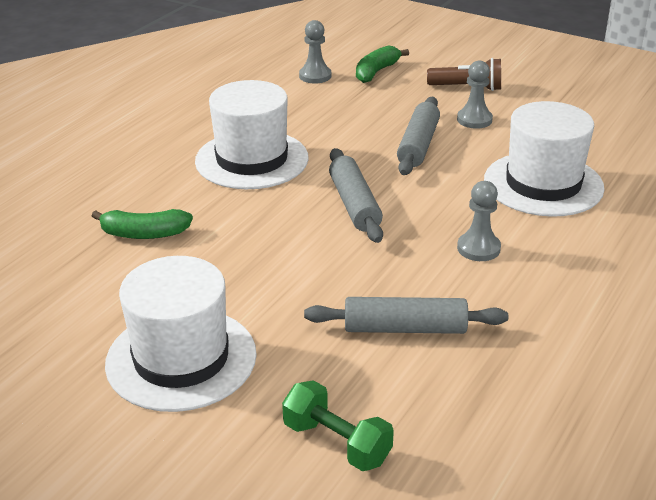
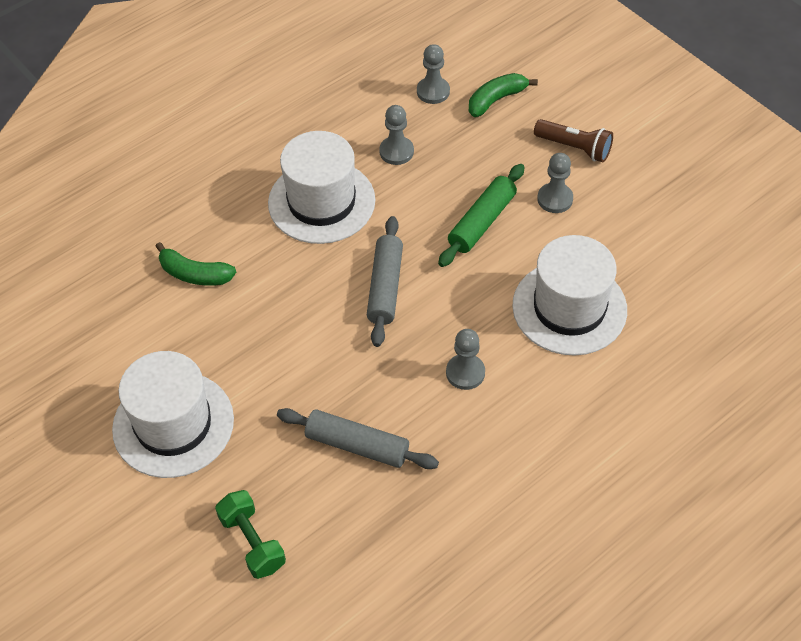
camera: 20 degrees right, 20 degrees up
(305, 116) = (396, 151): none -> grey pawn
(418, 145) = (482, 222): grey rolling pin -> green rolling pin

